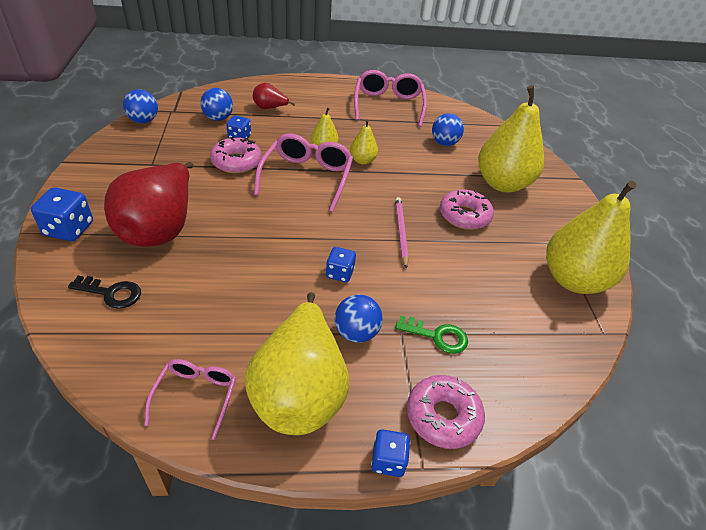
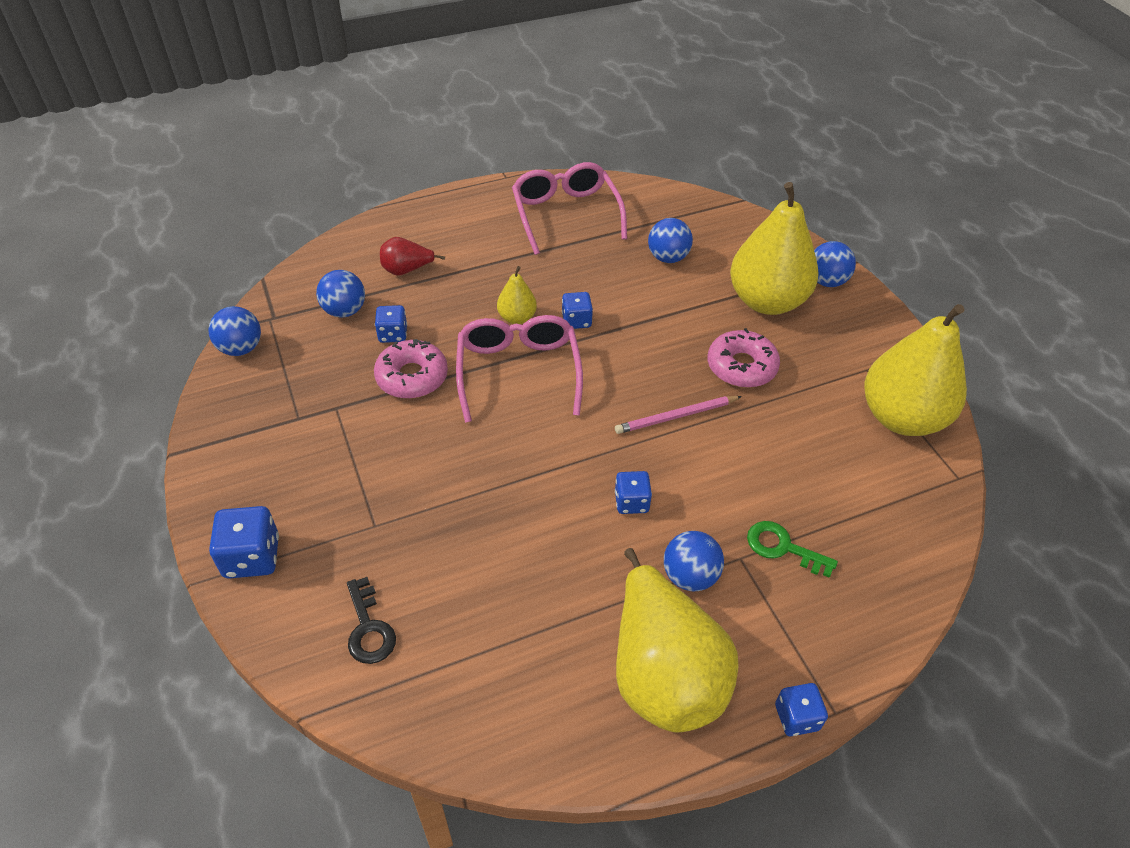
camera: 15 degrees left, 5 degrees up
(112, 293) = (369, 628): black key -> black key turned 75 degrees clockwise
(160, 228) = (372, 515): red pear -> none
(196, 396) = (551, 722): pink glasses -> none
(362, 160) = (576, 321): yellow pear -> blue dice
(401, 232) = (676, 416): pink pencil -> pink pencil turned 90 degrees counterclockwise
(437, 336) = (782, 547): green key -> green key turned 150 degrees counterclockwise
(443, 416) = (830, 645): pink donut -> none
(552, 184) = (826, 281): none -> blue ball

